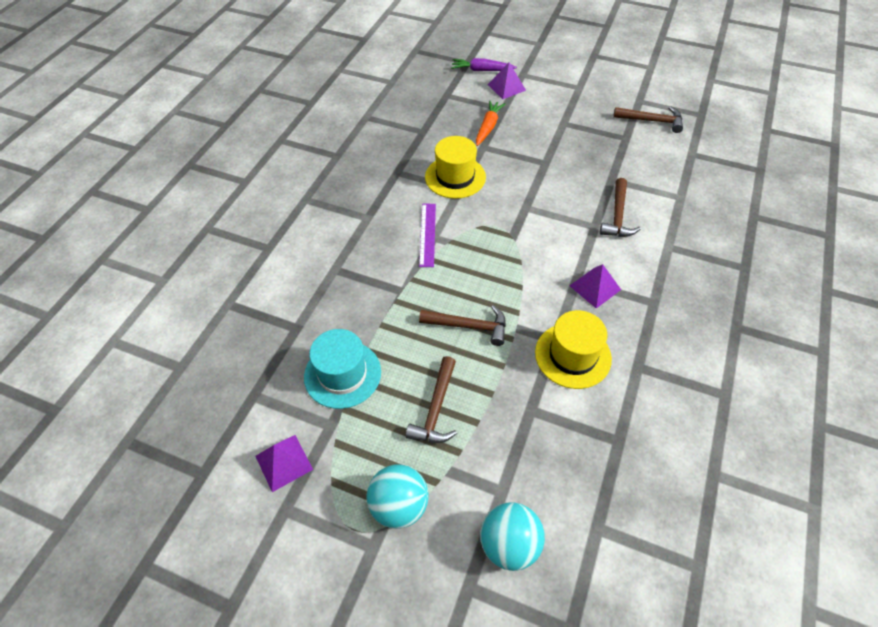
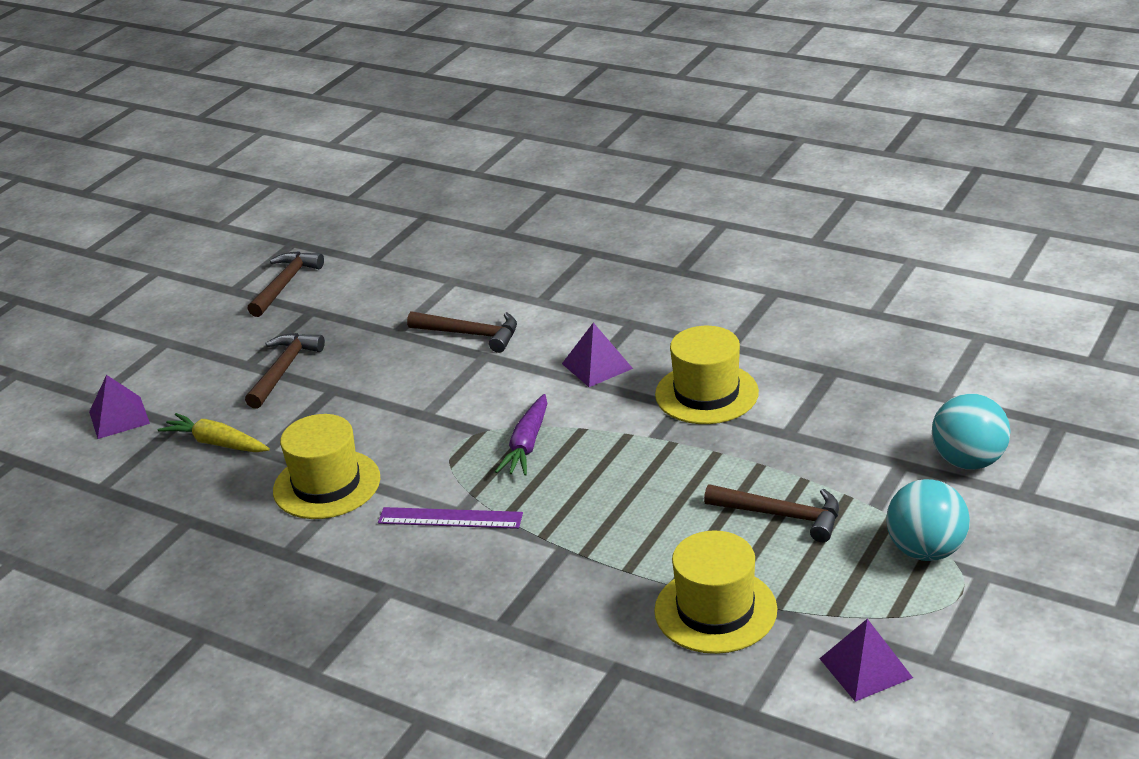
camera: 80 degrees left, 20 degrees down
(342, 374) = (715, 610): turquoise hat -> yellow hat
(469, 326) = (645, 480): brown hammer -> brown hammer (284, 370)
(481, 70) = (51, 443): purple carrot -> purple carrot (527, 444)
(488, 127) = (216, 443): orange carrot -> yellow carrot

